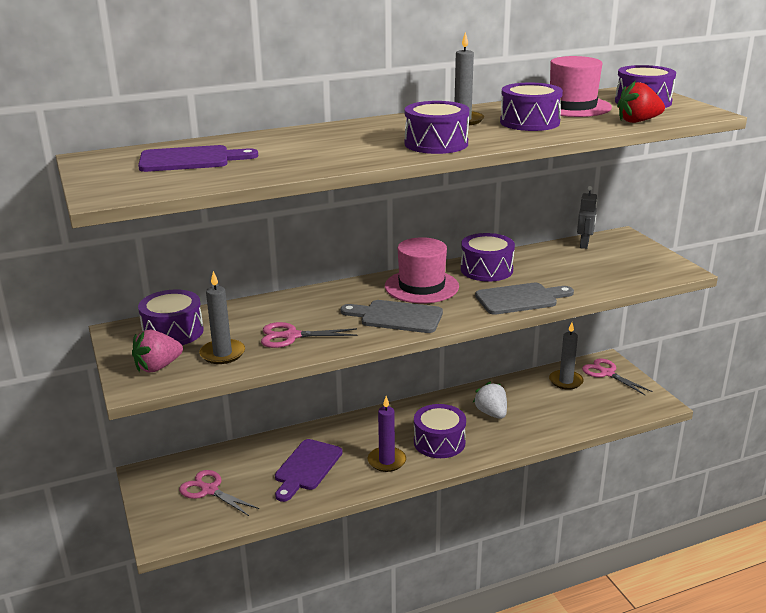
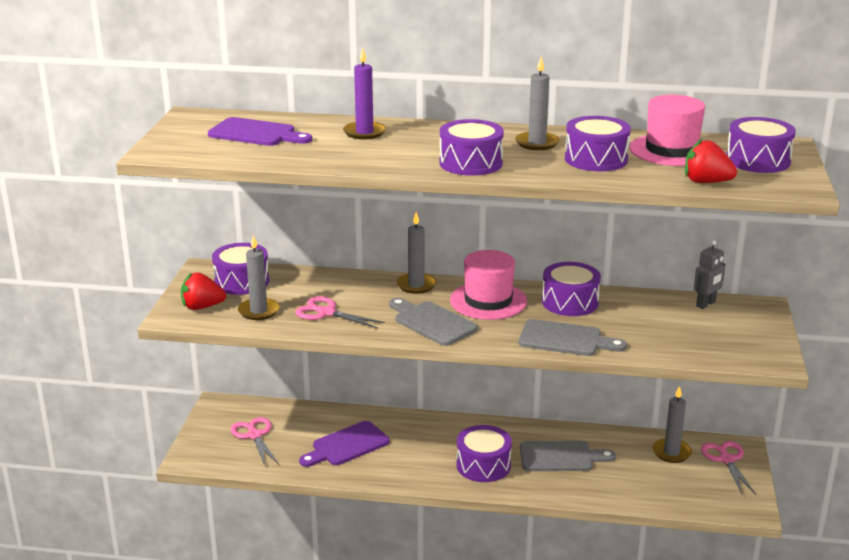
camera: 30 degrees right, 0 degrees up
(158, 367) = (202, 307): pink strawberry -> red strawberry
(345, 290) = (416, 285): none -> grey candle
(386, 461) = (419, 465): purple candle -> purple candle (364, 132)
(491, 413) = (560, 457): white strawberry -> grey cutting board

